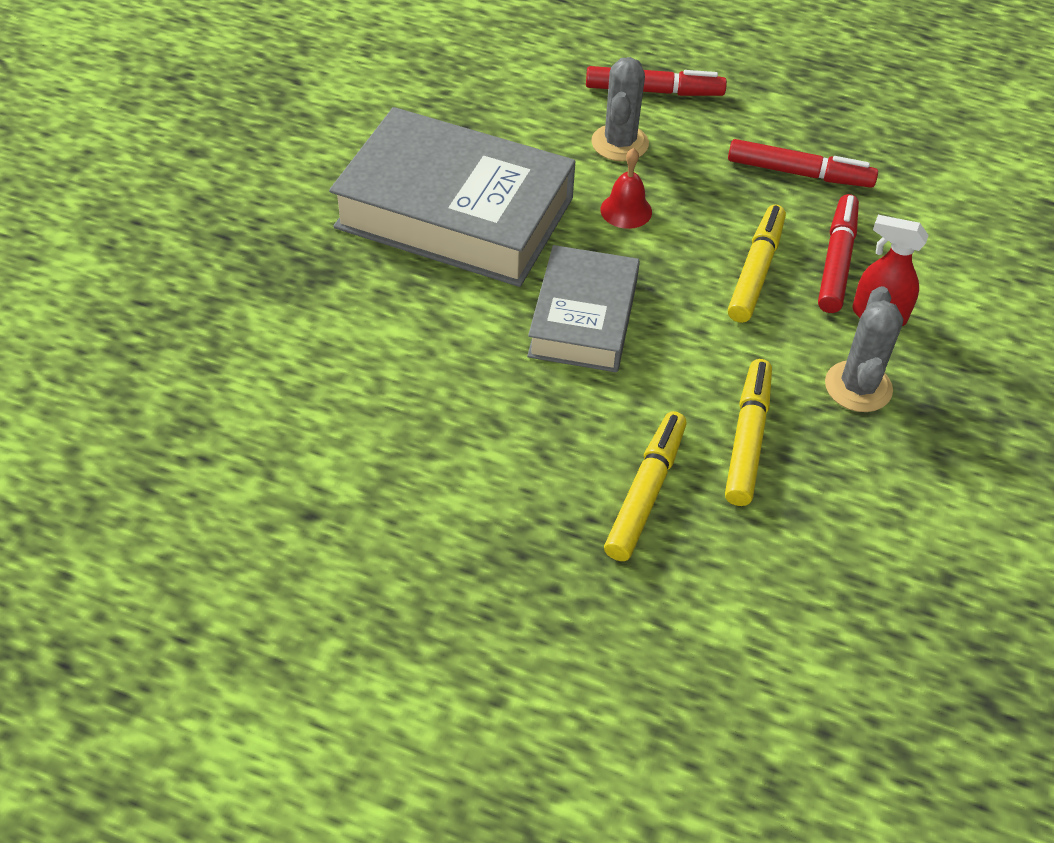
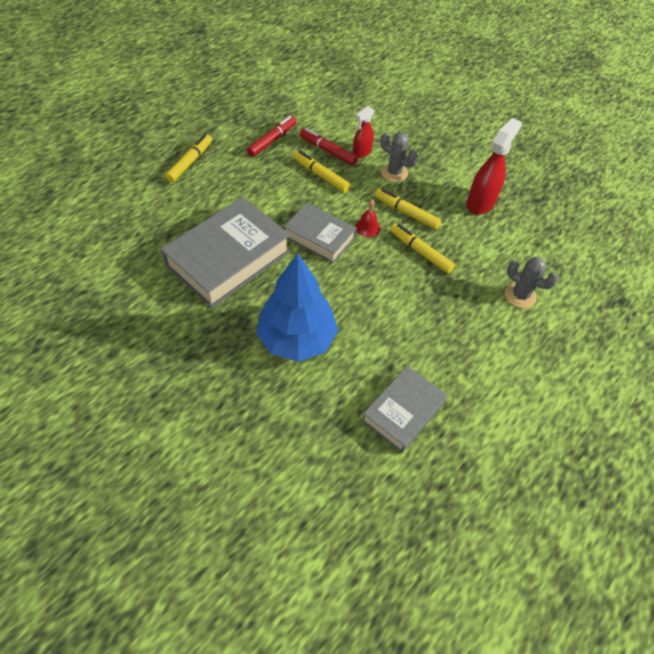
camera: 70 degrees left, 5 degrees up
(214, 562) = (403, 412): none -> grey book
(317, 357) = (296, 339): none -> blue tree
(620, 143) = (218, 186): grey cactus -> grey cactus (520, 295)
(626, 210) = (262, 200): red bell -> red bell (367, 227)
(653, 91) = (190, 162): red marker -> yellow marker
(884, 576) = (480, 203): none -> red spray bottle

